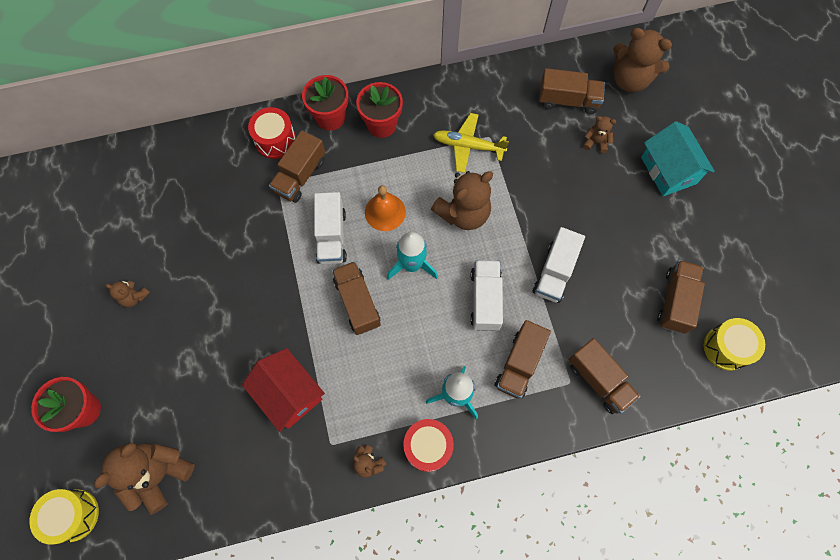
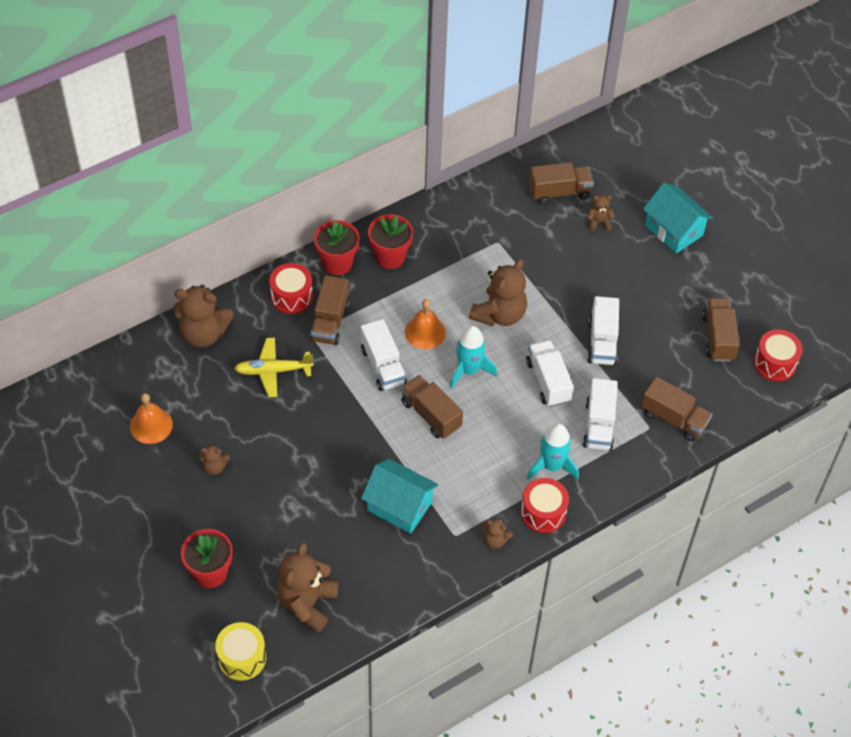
camera: 20 degrees left, 15 degrees down
(96, 236) = (151, 425): none -> orange bell
(289, 394) = (399, 506): red house -> turquoise house
(468, 146) = (481, 255): yellow plane -> yellow plane (273, 371)
(519, 364) = (599, 425): brown truck -> white truck
(630, 80) = (610, 160): brown teddy bear -> brown teddy bear (204, 333)
(726, 348) = (775, 363): yellow drum -> red drum

